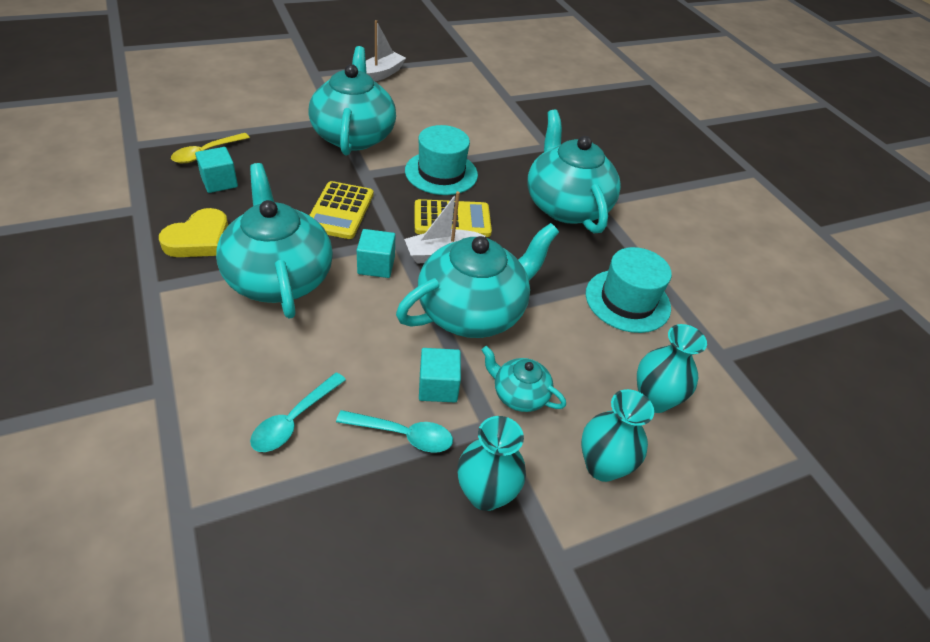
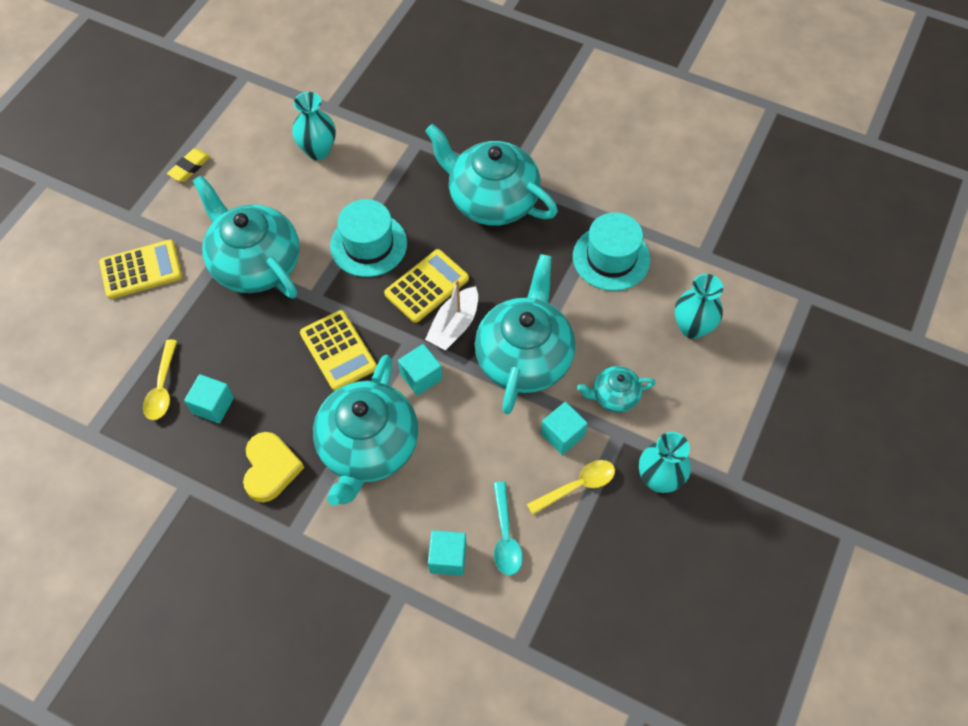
camera: 35 degrees left, 15 degrees up
(229, 395) = (448, 558): none -> turquoise cube
(279, 277) = (368, 447): turquoise teapot -> turquoise teapot turned 105 degrees counterclockwise
(283, 97) = (141, 270): none -> yellow calculator
(381, 74) = (190, 167): white boat -> yellow eraser
(403, 435) = (577, 486): turquoise spoon -> yellow spoon
(602, 466) = (703, 402): turquoise vase -> turquoise vase (318, 150)

